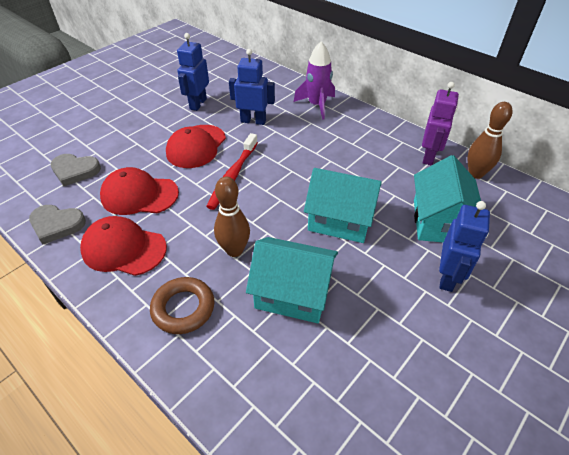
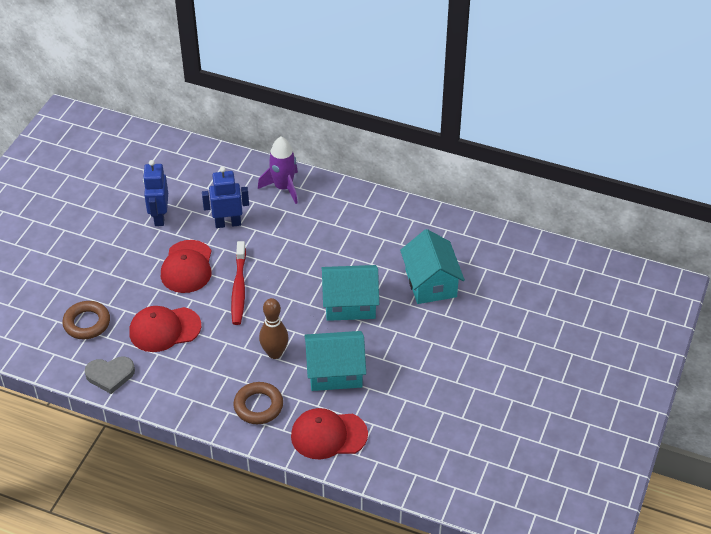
camera: 20 degrees left, 0 degrees up
(75, 171) = (87, 323): grey heart -> brown ring
(124, 249) = (183, 377): red cap -> red cap (328, 435)
(429, 156) = (408, 221): purple robot -> none
(447, 277) = (446, 327): blue robot -> none
(475, 174) = (452, 229): brown bowling pin -> none

